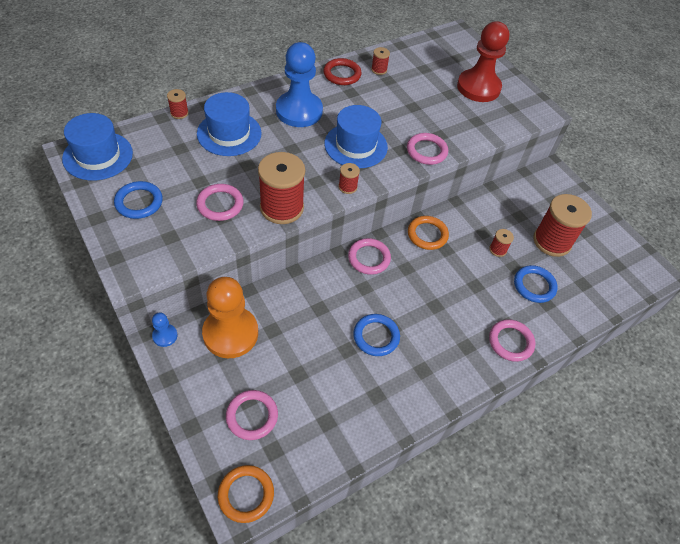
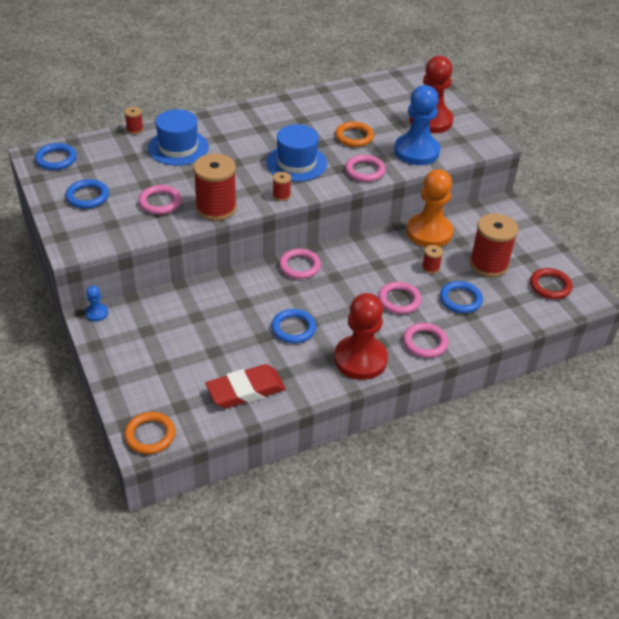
camera: 10 degrees right, 10 degrees down
(98, 156) = (56, 159): blue hat -> blue ring
(230, 333) = (157, 316): orange pawn -> orange pawn (429, 232)
(252, 416) = (165, 379): pink ring -> pink ring (399, 300)
(299, 111) = (248, 133): blue pawn -> blue pawn (416, 151)
(340, 422) = (245, 390): none -> red eraser
(342, 74) = (296, 104): red ring -> red ring (550, 286)
(379, 70) = (333, 102): red spool -> none
(427, 234) = (362, 251): orange ring -> orange ring (354, 137)
(451, 369) = (360, 359): none -> red pawn

